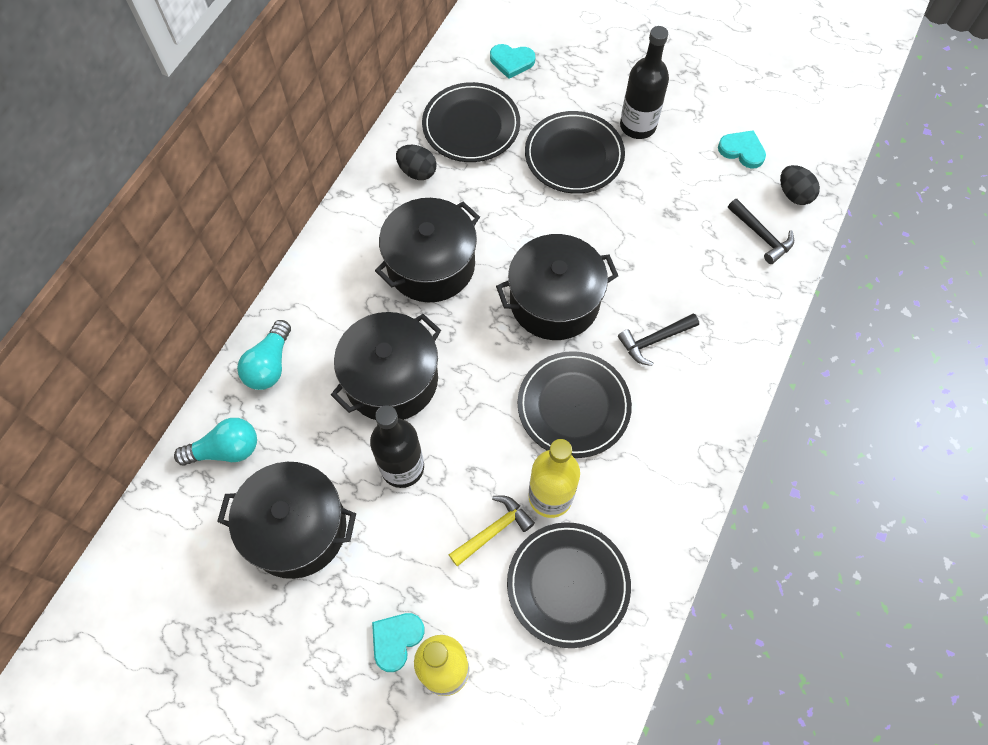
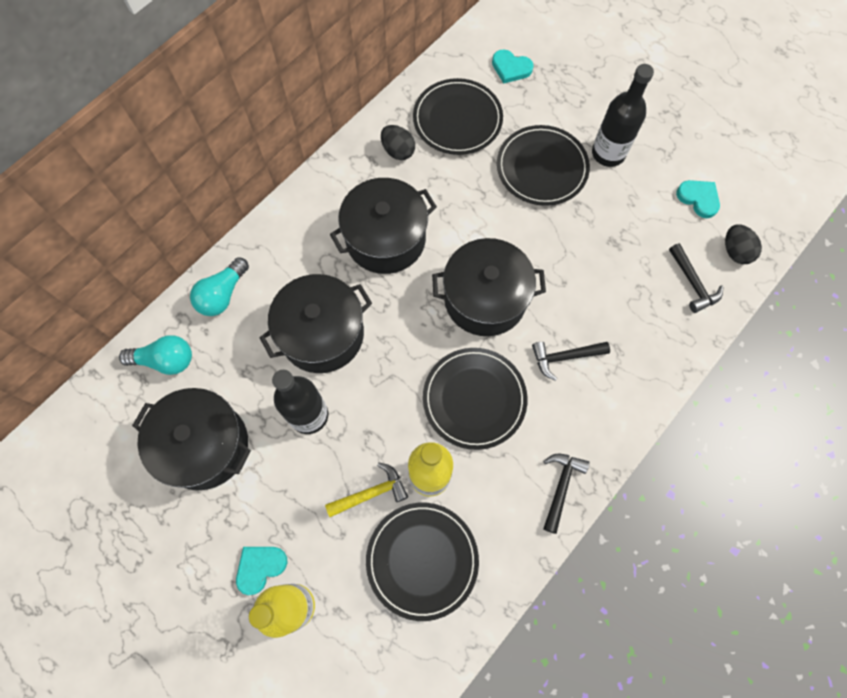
camera: 15 degrees right, 5 degrees up
(689, 471) = (561, 486): none -> black hammer

